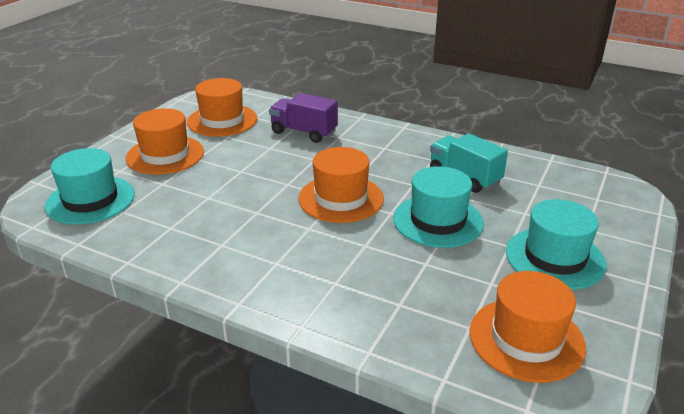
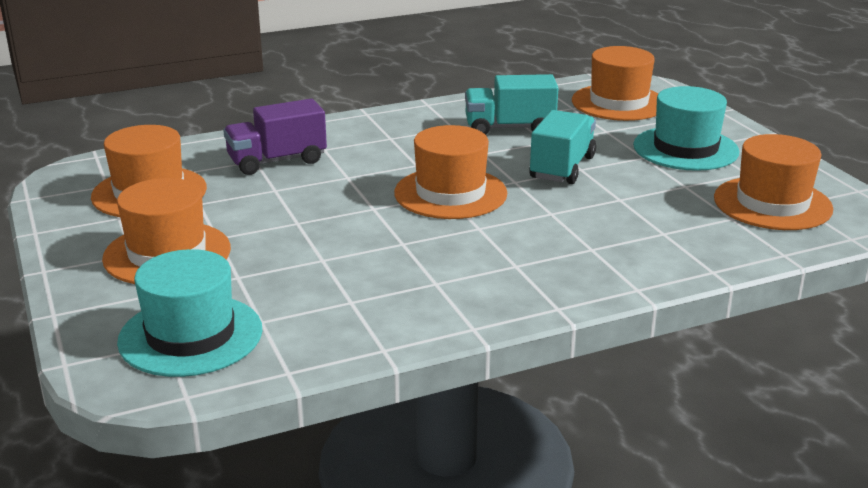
camera: 50 degrees left, 5 degrees down
(438, 221) = (562, 167): turquoise hat -> turquoise truck
(581, 198) = (619, 103): none -> orange hat

